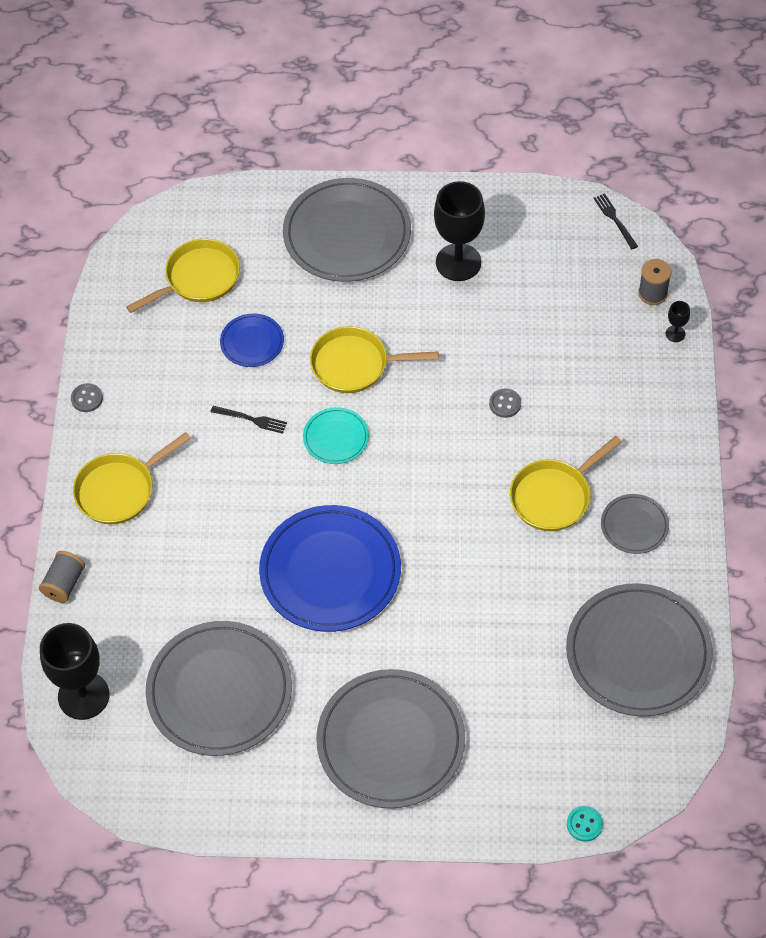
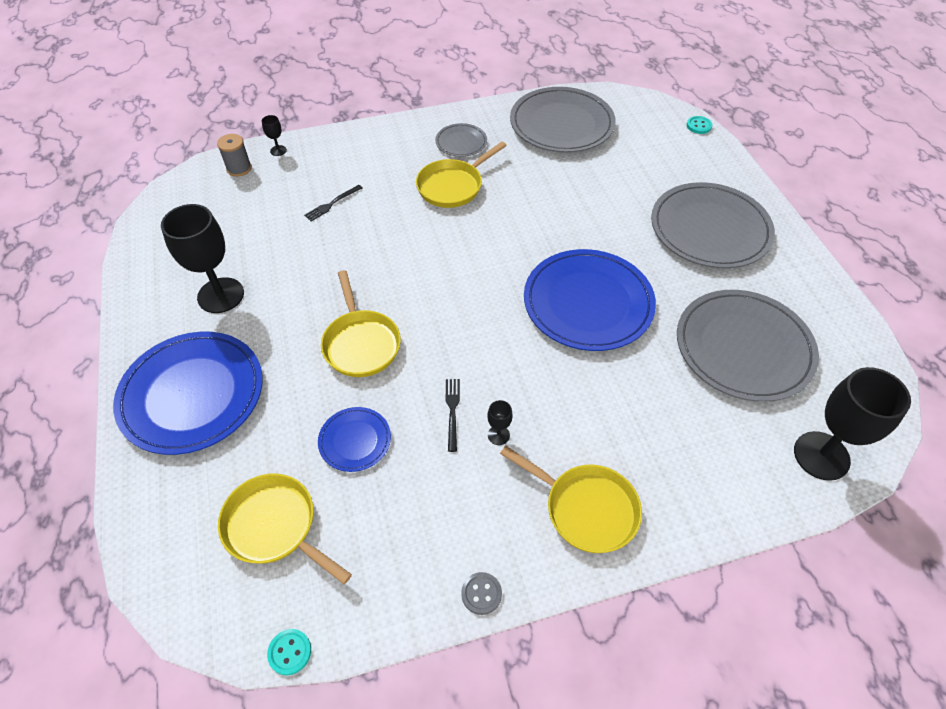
camera: 110 degrees left, 5 degrees down
(64, 583) = (720, 522): grey spool -> none
(101, 277) = (290, 652): none -> turquoise button
(213, 448) = (498, 435): none -> black goblet
(336, 437) = (449, 336): turquoise plate -> none
(347, 234) = (192, 394): grey plate -> blue plate
(505, 404) = (374, 231): grey button -> none
(554, 496) = (453, 186): yellow pan -> yellow pan turned 105 degrees clockwise
(615, 219) = (159, 203): black fork -> black fork (332, 204)

